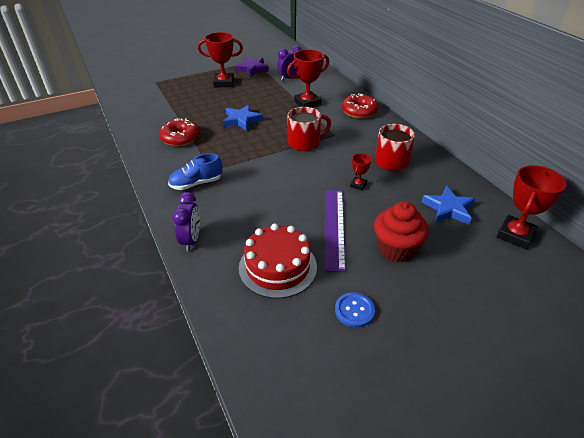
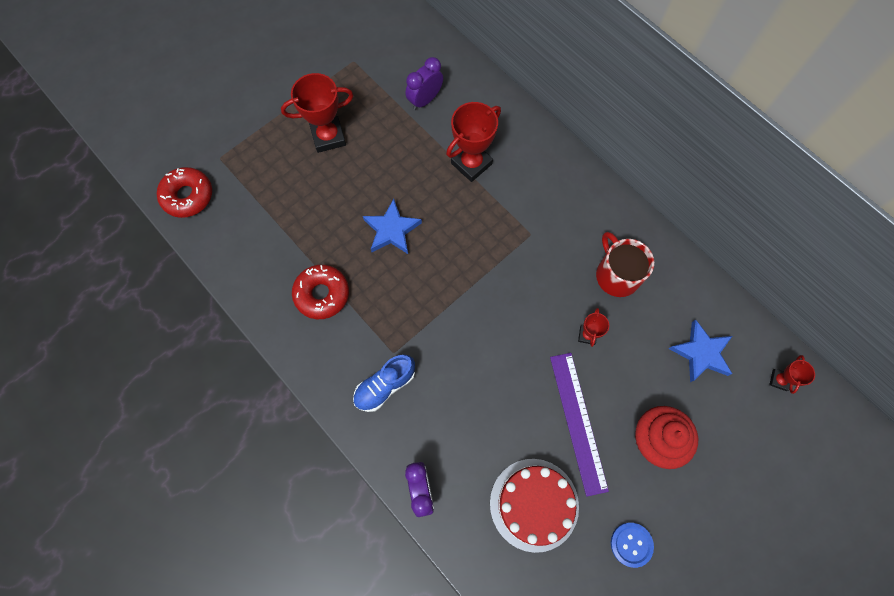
camera: 15 degrees left, 30 degrees up
(252, 69) = (357, 85): purple star -> none
(304, 143) = (496, 262): red mug -> none
(359, 111) = (550, 168): red donut -> red donut (188, 196)
(515, 235) = (779, 380): red trophy -> red trophy, size x0.51

